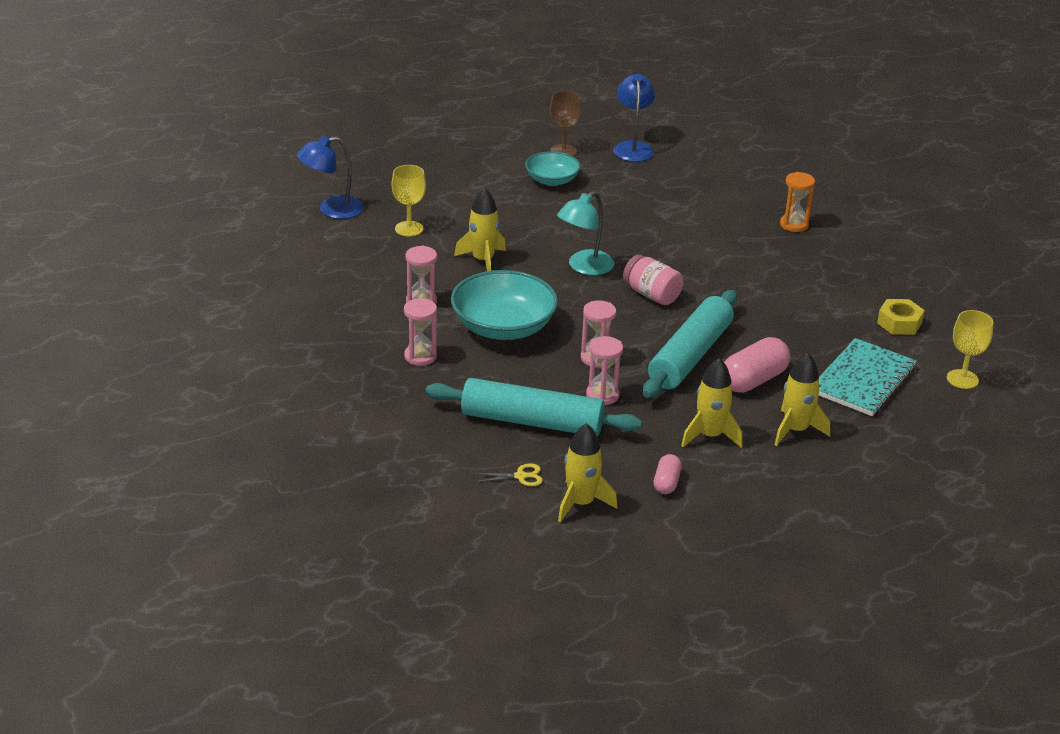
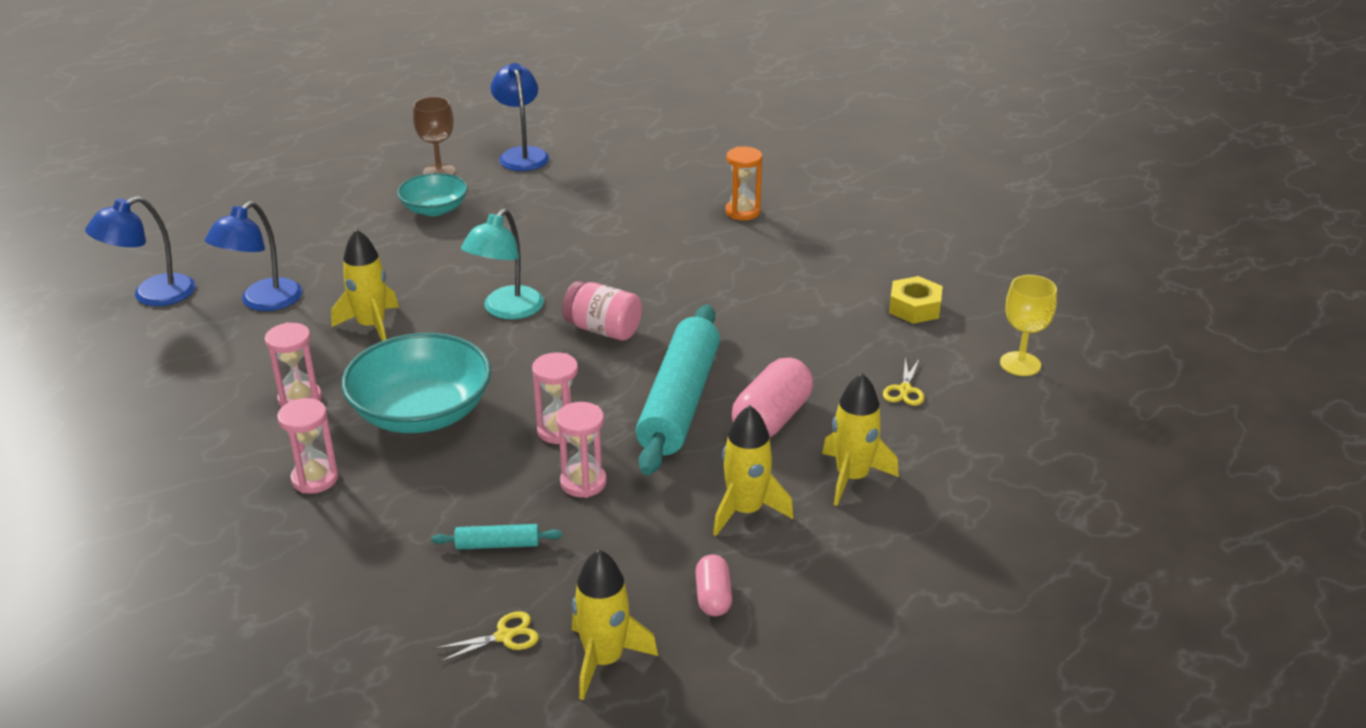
camera: 15 degrees left, 0 degrees up
(409, 229) = (263, 302): yellow goblet -> blue lamp
(532, 422) = (497, 545): turquoise rolling pin -> turquoise rolling pin, size x0.41
(863, 380) = (905, 390): turquoise notebook -> yellow scissors

